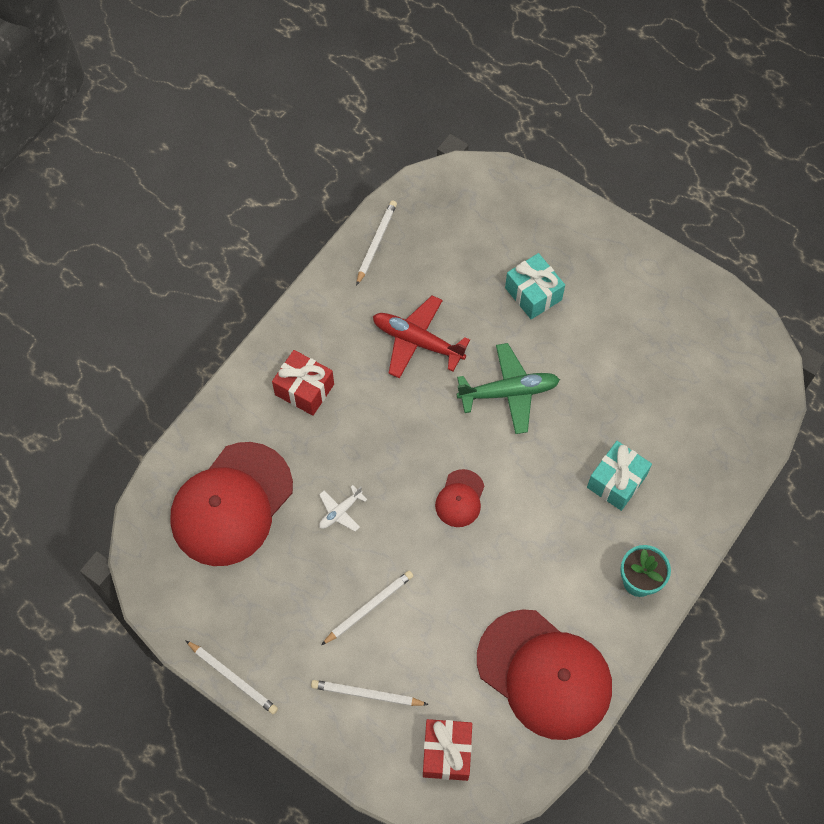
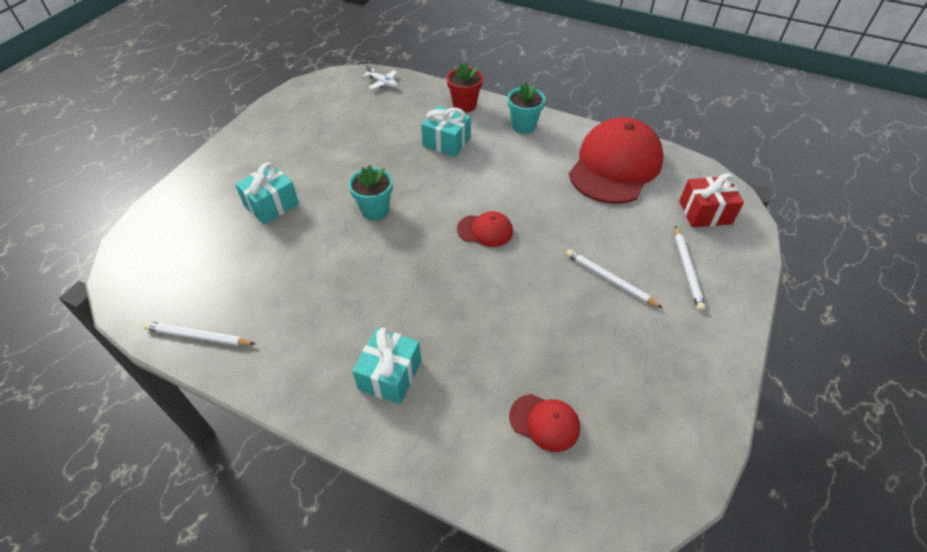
camera: 100 degrees left, 15 degrees down
(232, 504) = (544, 422): red cap -> red cap, size x0.45
(233, 678) = (729, 380): white pencil -> none
(304, 389) = (390, 375): red gift -> turquoise gift
(340, 512) = (523, 317): white plane -> white plane (382, 83)
(417, 341) = (324, 283): red plane -> none
(509, 392) = (375, 210): green plane -> turquoise flower pot
(691, 515) = (464, 105): none -> red flower pot

